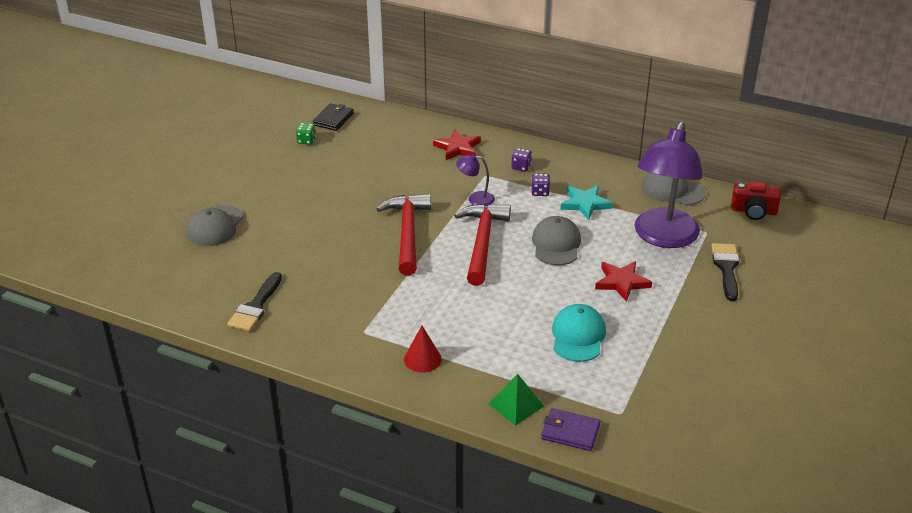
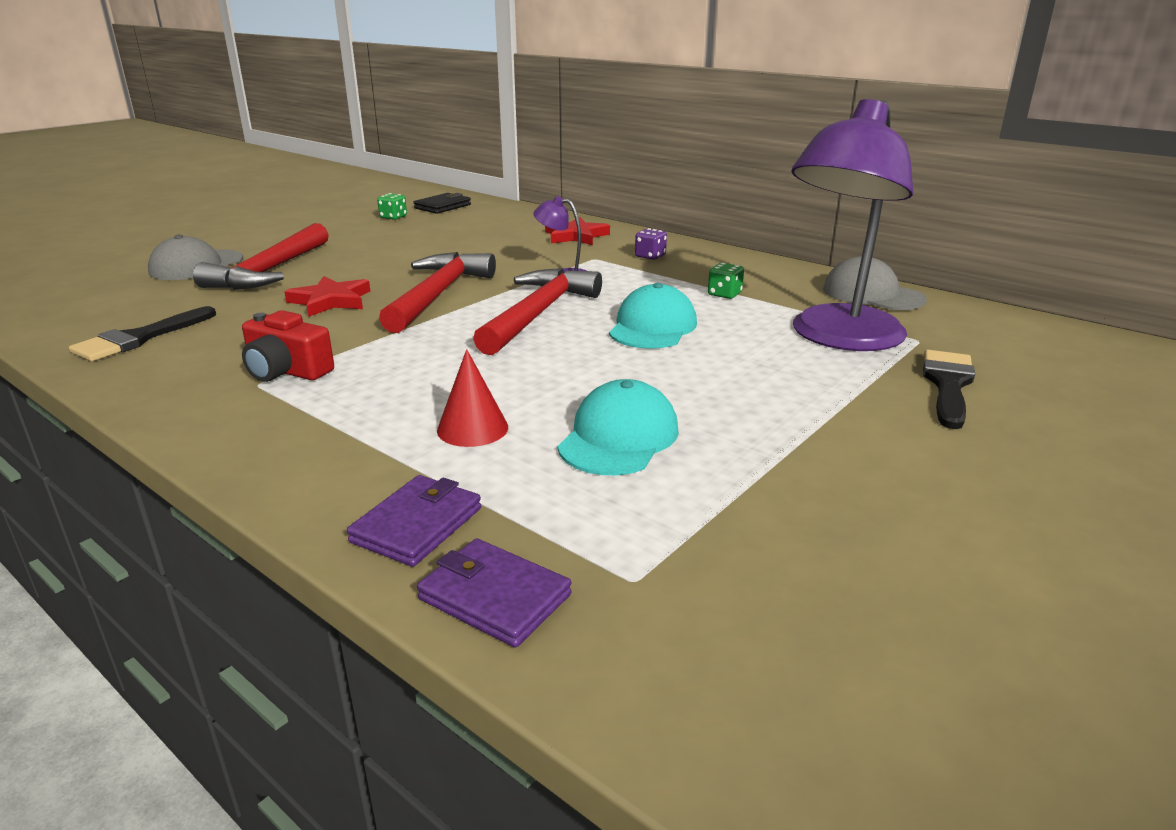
camera: 15 degrees right, 10 degrees down
(273, 224) = (270, 271): none -> red hammer
(422, 359) = (312, 430): red cone -> red cone (472, 428)
(516, 405) = (417, 525): green pyramid -> purple wallet
(540, 192) = (662, 278): purple dice -> none
(556, 244) = (652, 327): grey cap -> turquoise cap
(585, 204) = (724, 294): turquoise star -> green dice
(622, 282) = (741, 380): red star -> red star (331, 301)
(753, 211) = (1010, 327): red camera -> red camera (286, 371)

